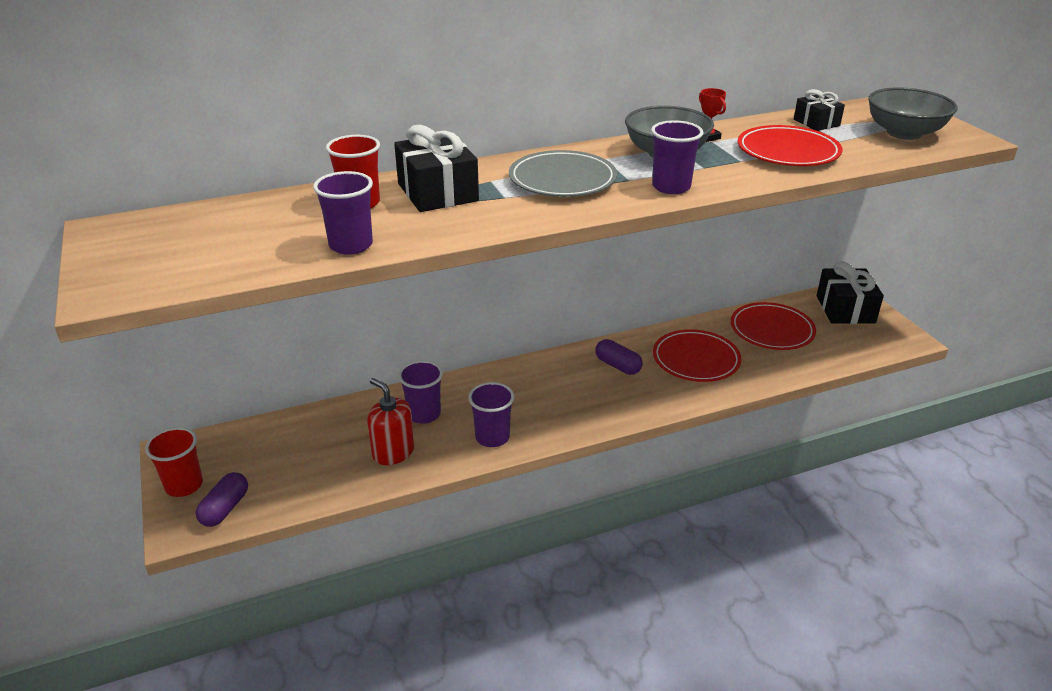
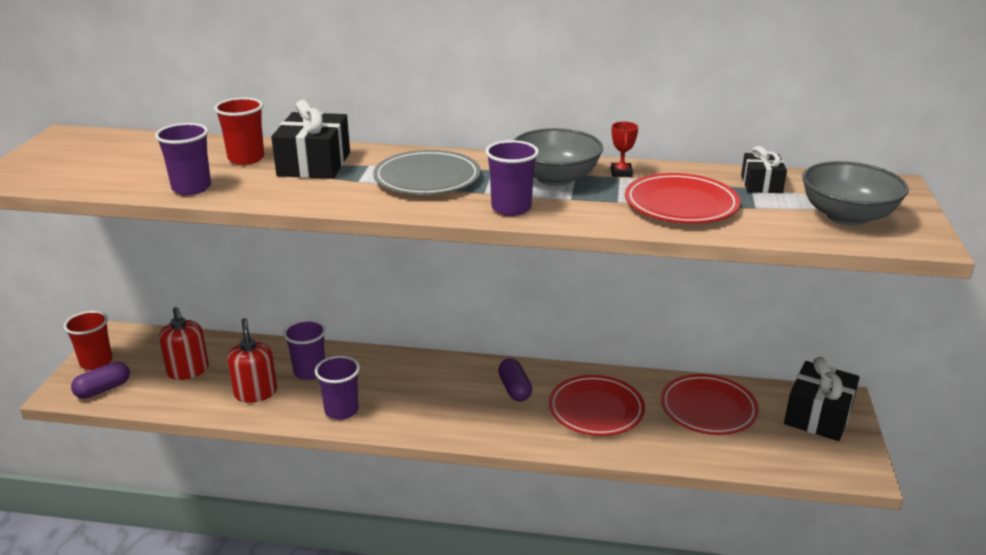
camera: 30 degrees right, 5 degrees down
(299, 457) = (188, 370): none -> red soap dispenser

